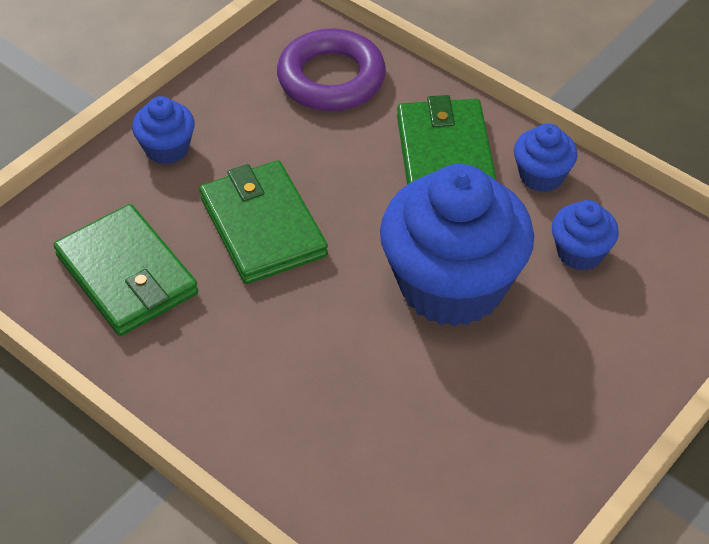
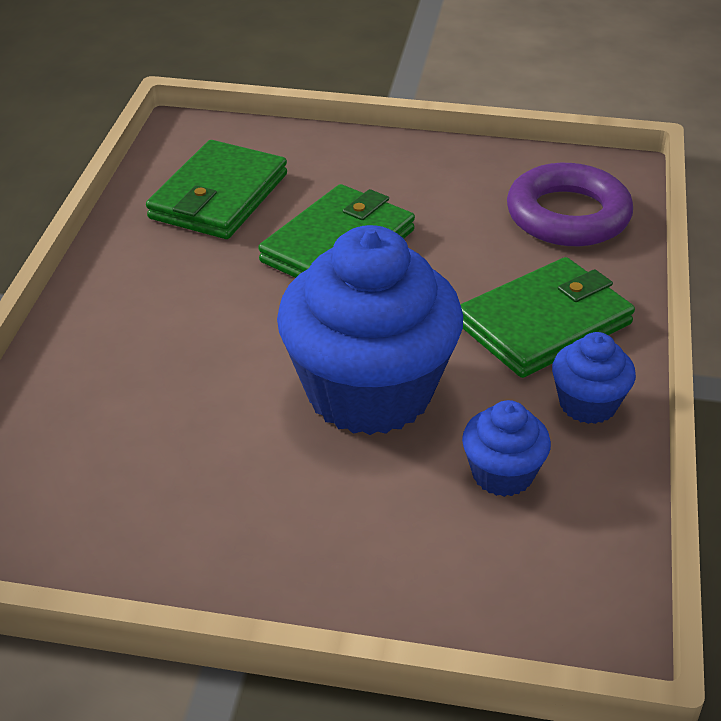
camera: 60 degrees right, 10 degrees down
(167, 149) = (380, 162): blue cupcake -> none

